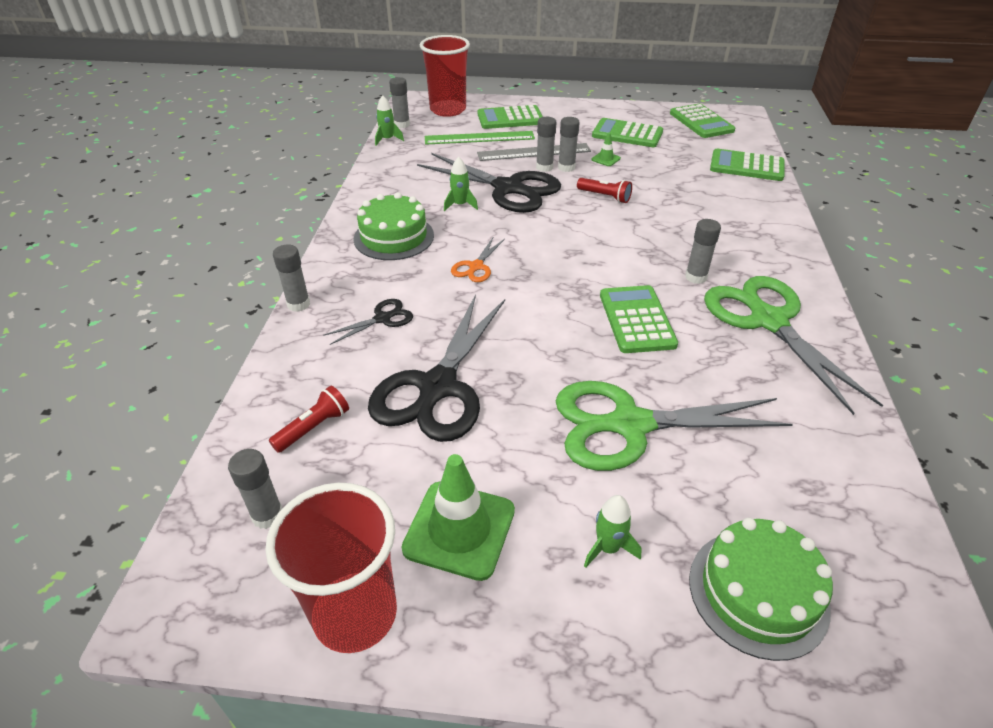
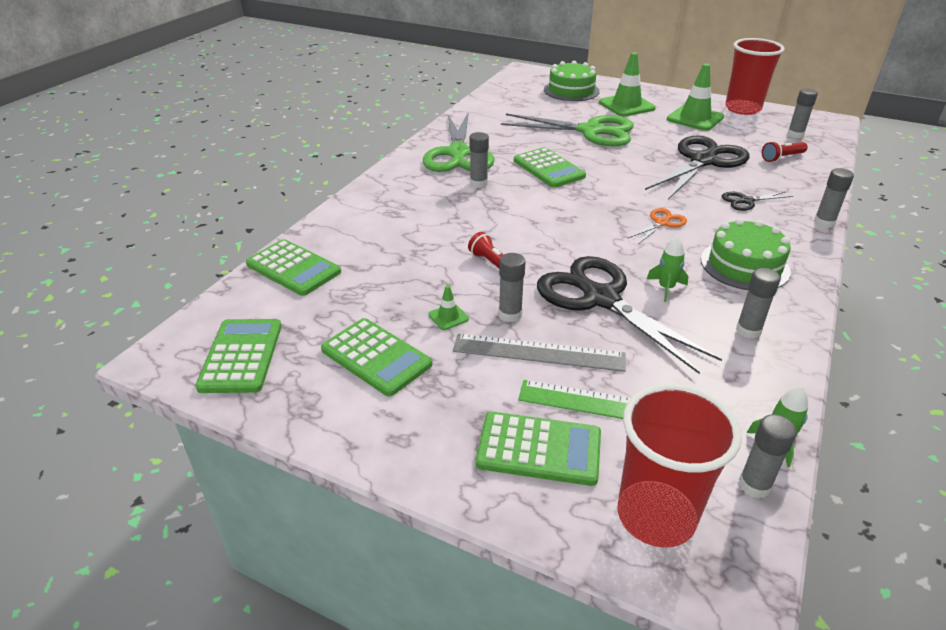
camera: 160 degrees left, 5 degrees down
(544, 167) = (538, 321): grey glue stick -> grey glue stick (748, 330)
(608, 548) = (626, 105): green rocket -> green traffic cone
(636, 320) = (548, 168): green calculator -> green calculator turned 45 degrees counterclockwise

